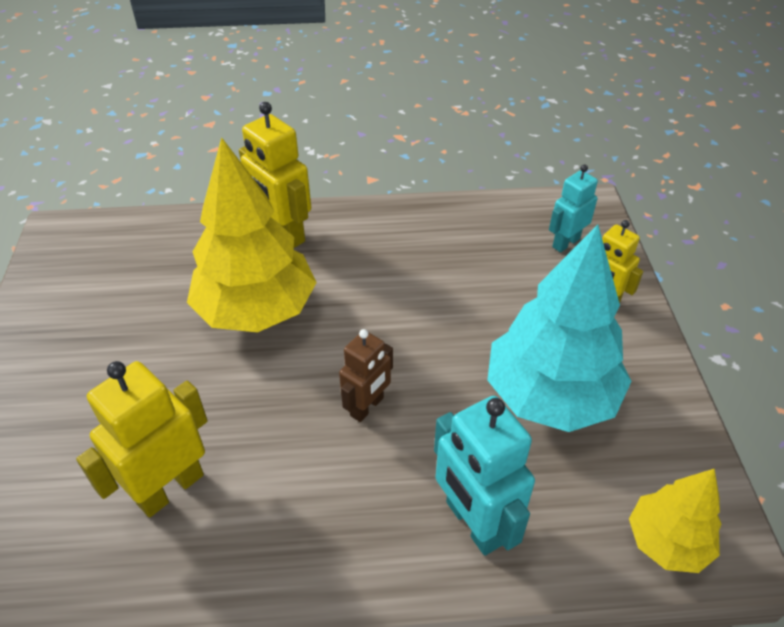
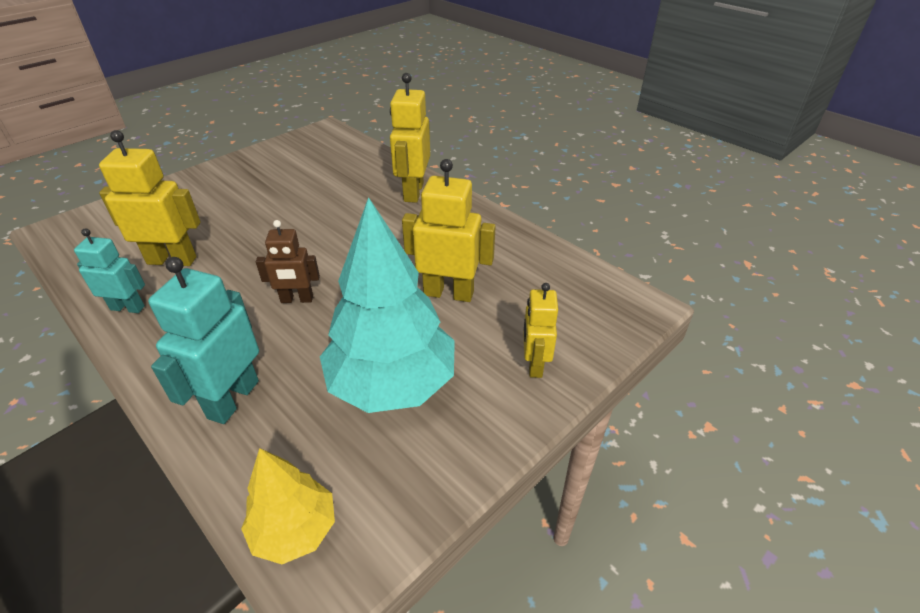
camera: 50 degrees right, 5 degrees down
(257, 310) = (336, 217): yellow tree -> none
(467, 297) = (448, 293): none -> yellow robot
(565, 243) = (575, 313): turquoise robot -> turquoise robot (128, 308)

